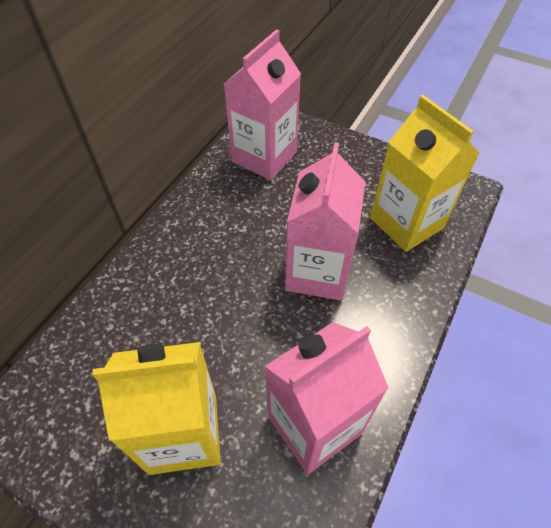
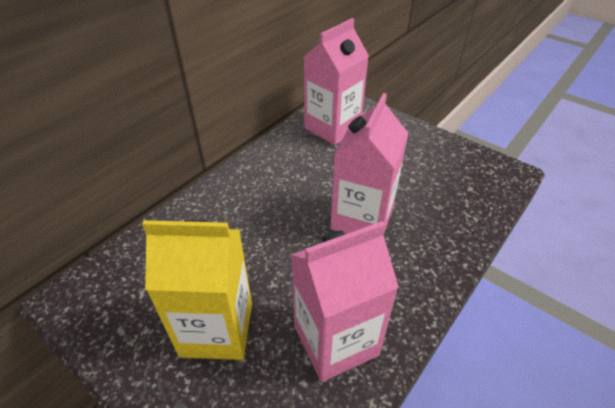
camera: 10 degrees right, 10 degrees down
(406, 223) = (449, 190): yellow carton -> none

